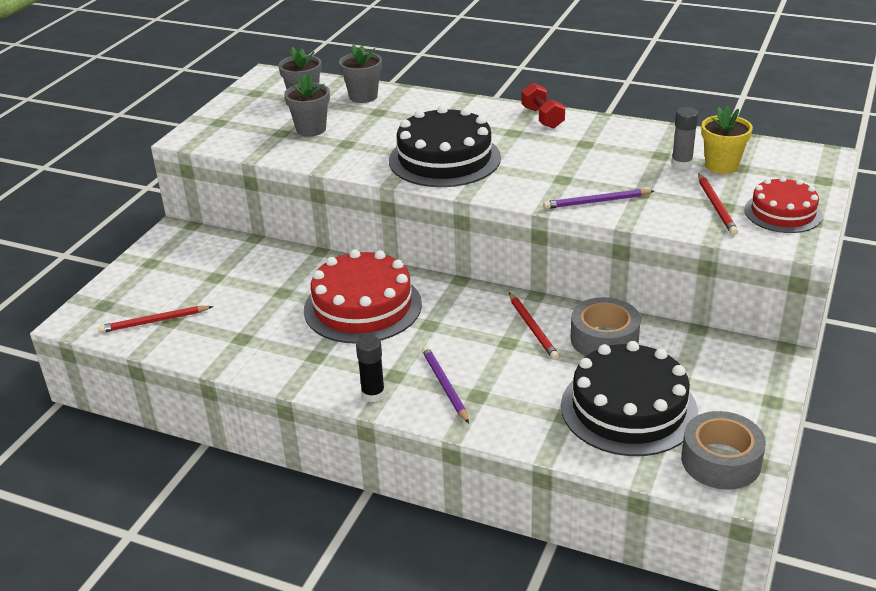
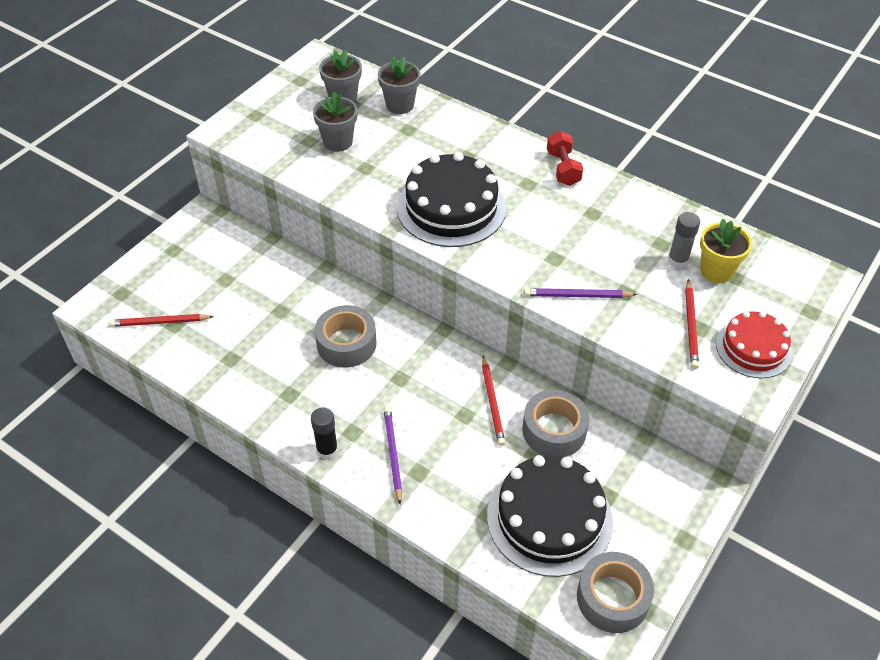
camera: 10 degrees right, 15 degrees up
(362, 307) = (346, 343): red cake -> grey tape

